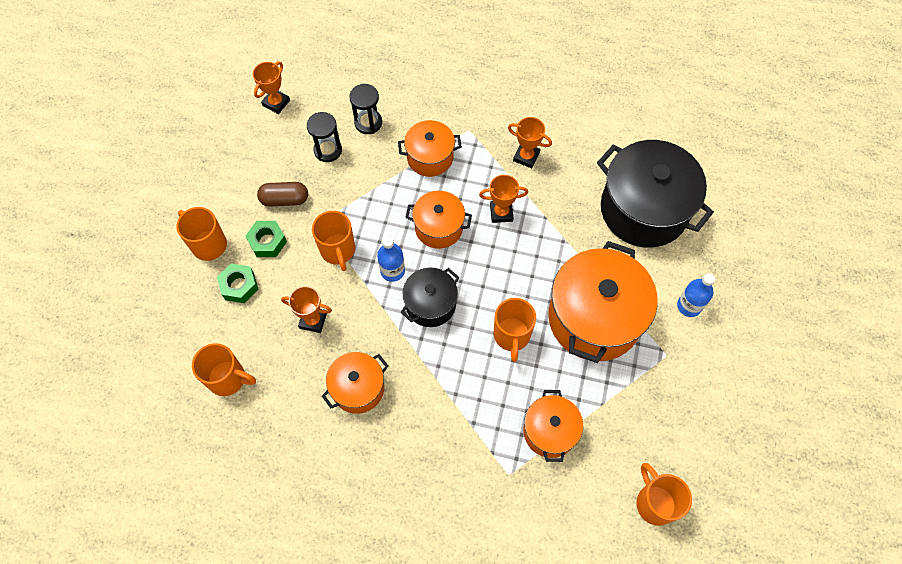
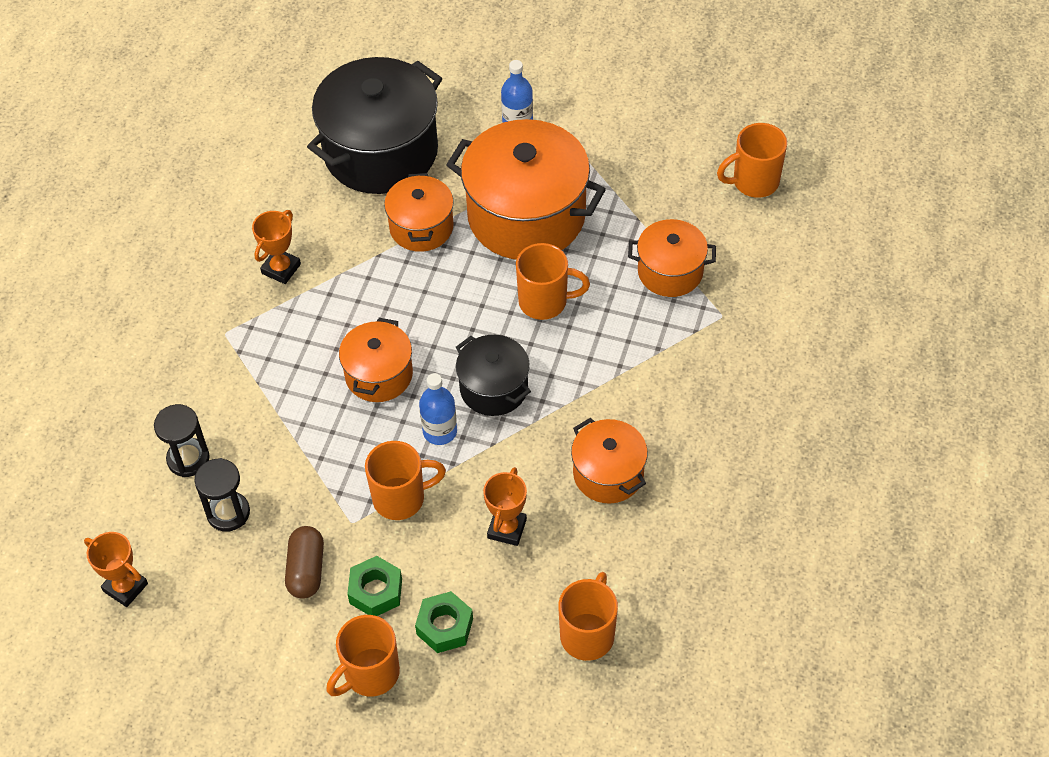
camera: 85 degrees left, 10 degrees down
(430, 157) = (263, 381): orange pot -> orange pot (421, 227)
(501, 213) = (365, 302): orange trophy -> none

